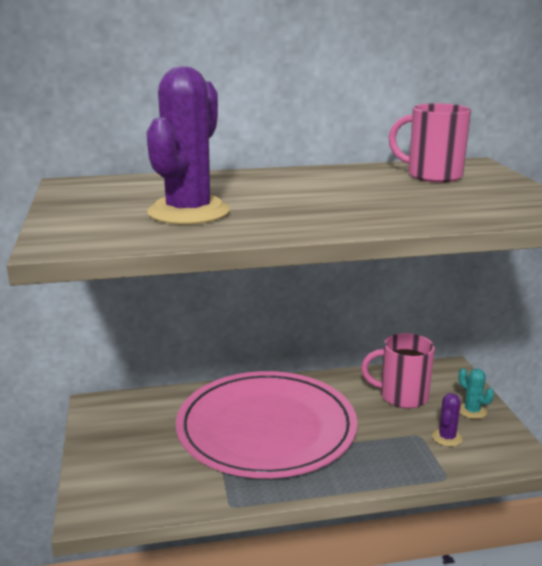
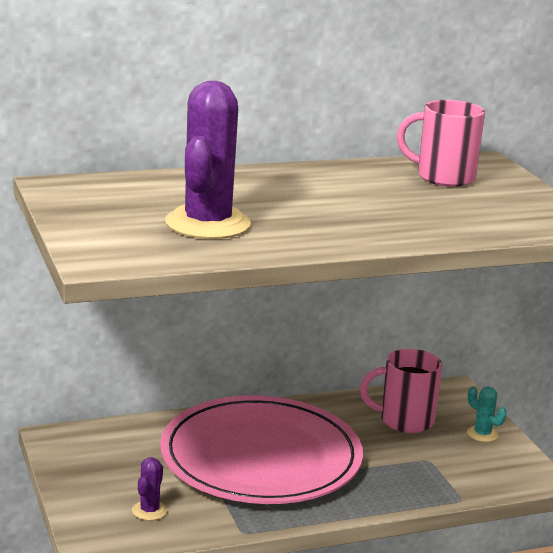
camera: 10 degrees left, 0 degrees up
(447, 438) = (458, 461): purple cactus -> purple cactus (149, 511)

